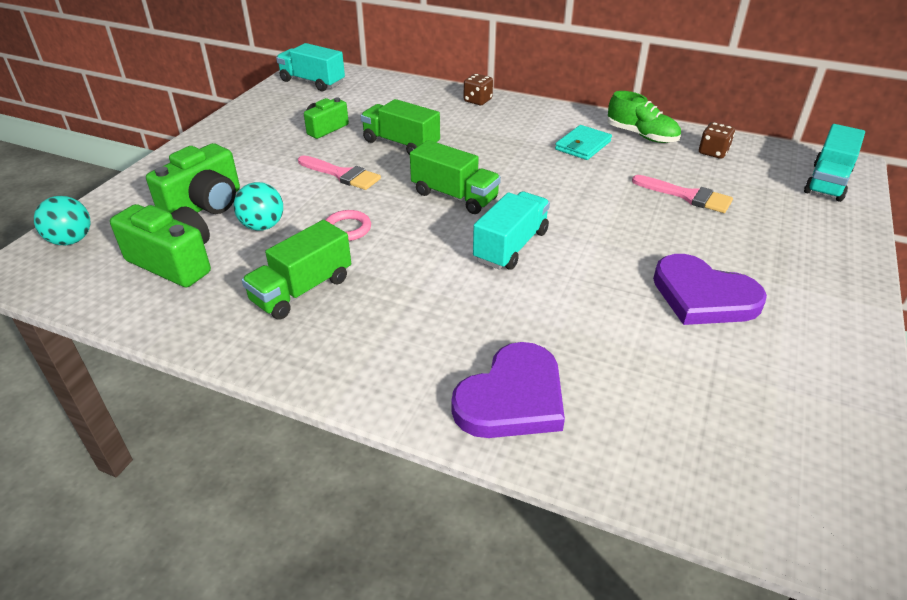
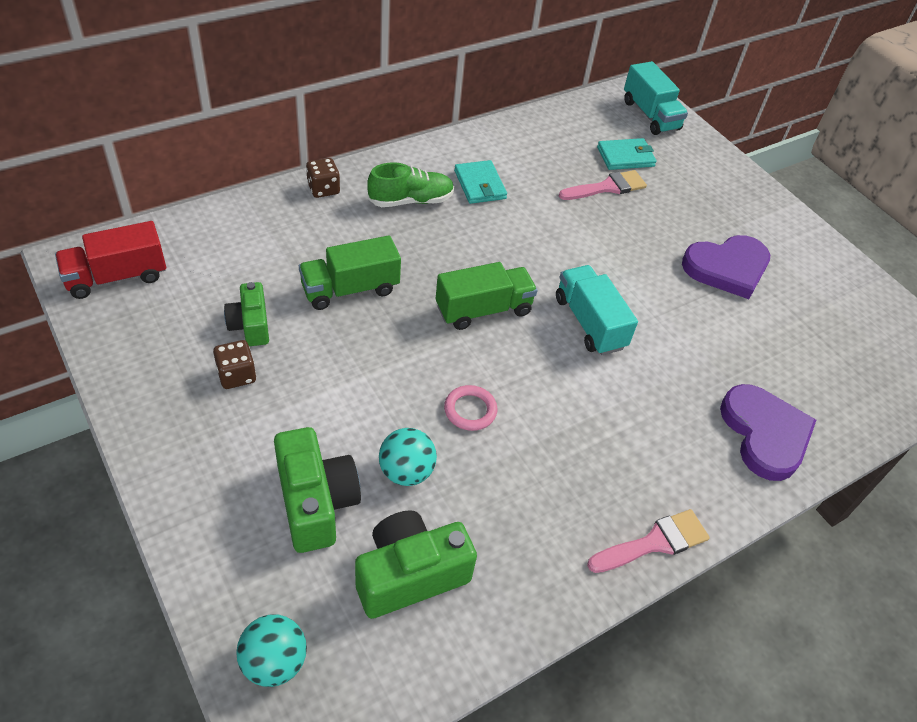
camera: 60 degrees left, 10 degrees up
(302, 290) = (542, 492): green truck -> none
(312, 82) = (117, 277): turquoise truck -> red truck
(342, 174) = (366, 363): pink brush -> pink brush (654, 542)
(641, 135) = (499, 145): green shoe -> green shoe (411, 200)
(713, 152) = (562, 131): brown dice -> brown dice (236, 375)
(744, 190) = (625, 157): none -> turquoise wallet

